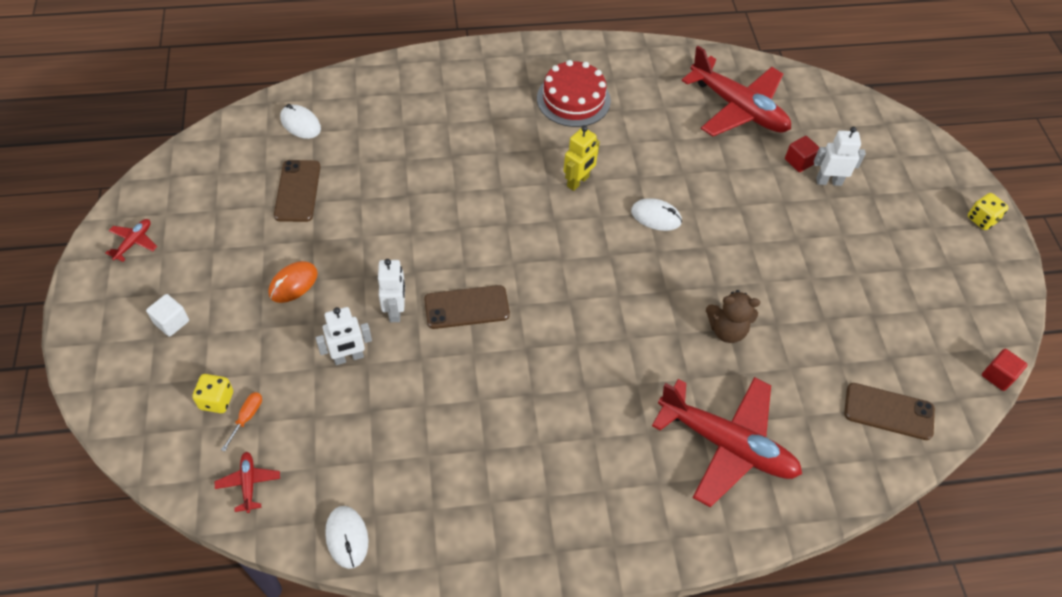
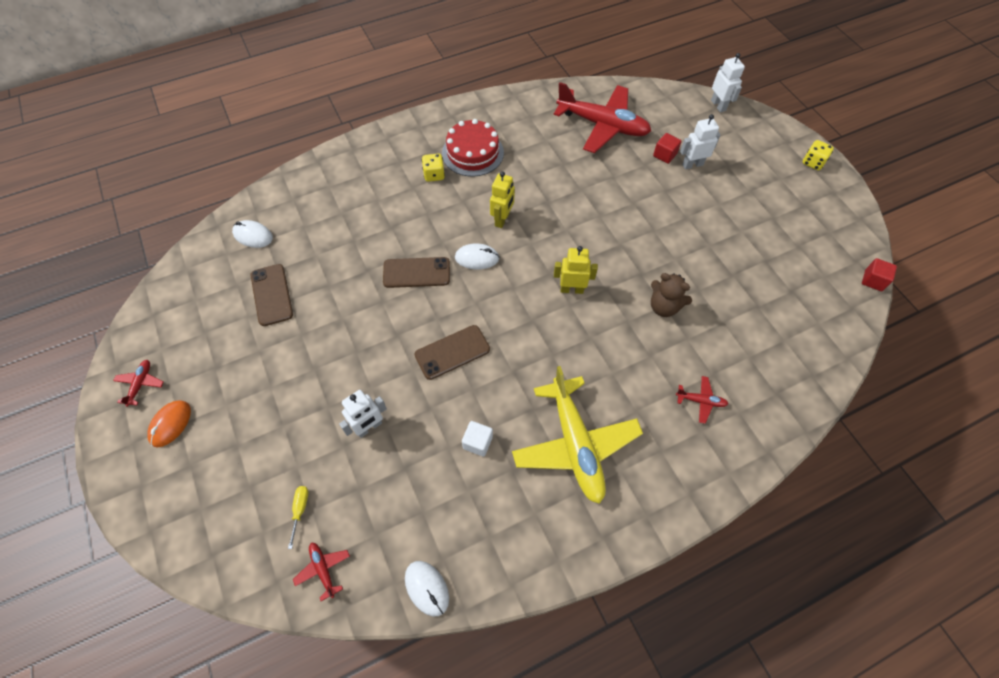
camera: 15 degrees left, 5 degrees up
(171, 322) = (201, 445): white cube -> white cube (477, 442)
(216, 400) = (267, 503): yellow dice -> yellow dice (434, 175)
(247, 418) = (300, 510): orange screwdriver -> yellow screwdriver
(293, 284) = (297, 377): orange mouse -> orange mouse (170, 424)
(395, 310) = (394, 373): white robot -> white robot (718, 105)
(564, 445) = (575, 444): none -> yellow plane
(627, 280) = (571, 289): none -> yellow robot
(656, 216) = (574, 230): white mouse -> white mouse (477, 258)
(727, 330) = (664, 307): brown teddy bear -> brown teddy bear turned 45 degrees clockwise
(727, 445) = (701, 401): red plane -> red plane, size x0.40
(888, 412) = (808, 334): brown phone -> brown phone (416, 273)

